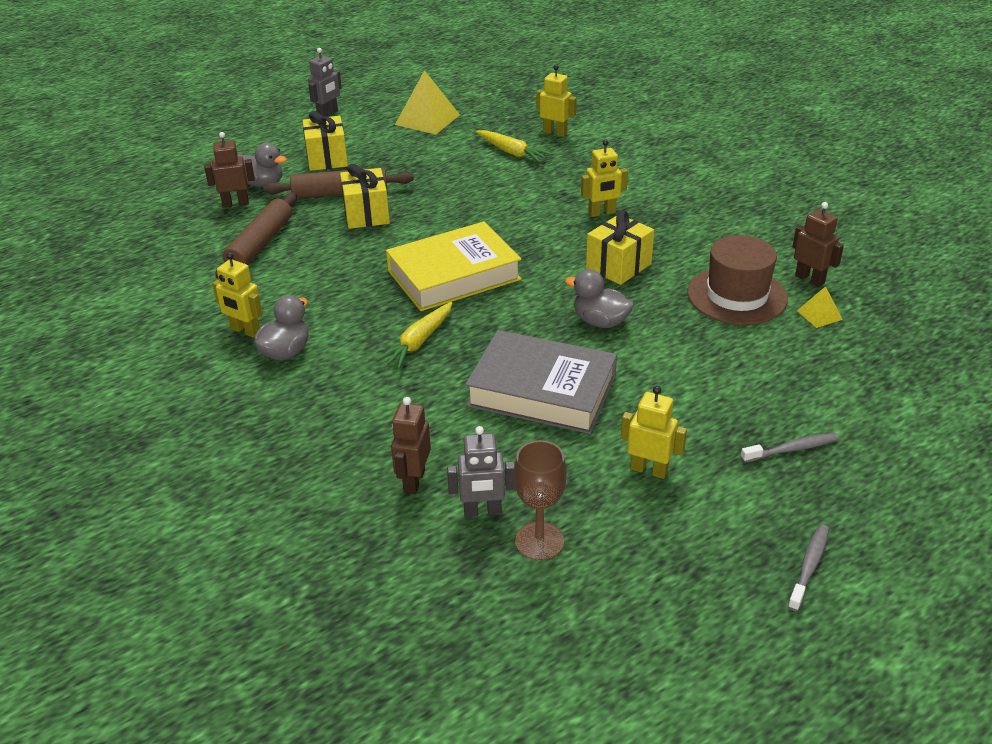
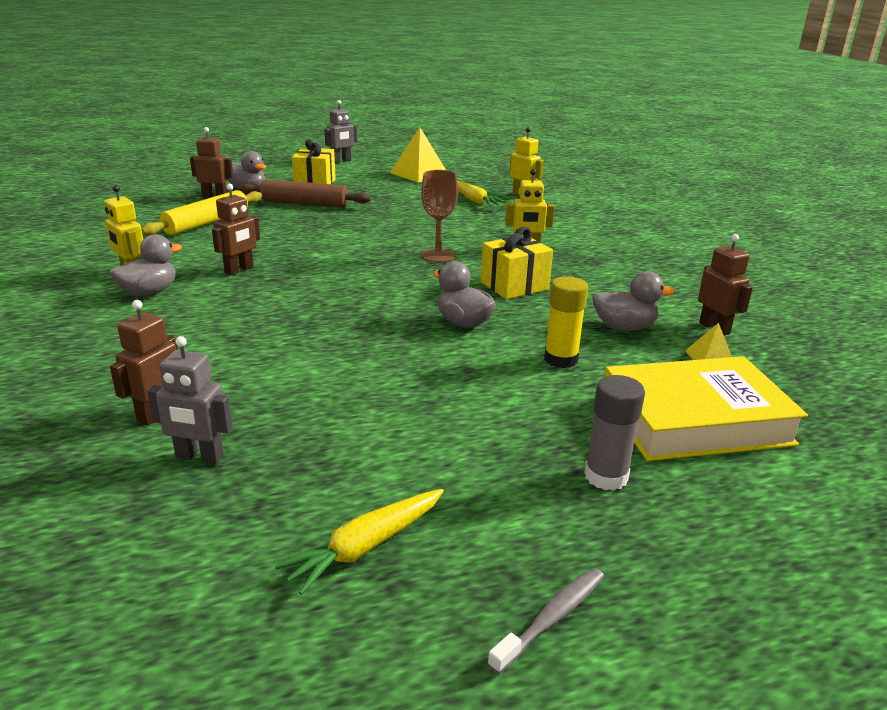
camera: 15 degrees right, 10 degrees down
(260, 244) = (207, 223): brown rolling pin -> yellow rolling pin
(349, 303) = (239, 270): none -> brown robot
(366, 214) = (313, 218): yellow gift -> none
(419, 342) = (274, 306): yellow carrot -> yellow carrot (365, 547)
(454, 275) = (351, 267): yellow book -> yellow book (695, 420)
(539, 541) = (233, 501): brown goblet -> brown goblet (438, 255)
(542, 391) = (358, 365): grey book -> none
(649, 470) = (417, 459): yellow robot -> none
(703, 344) = (560, 359): none -> yellow glue stick
(737, 296) = (624, 327): brown hat -> grey duck
(792, 449) = (606, 476): grey toothbrush -> grey glue stick

